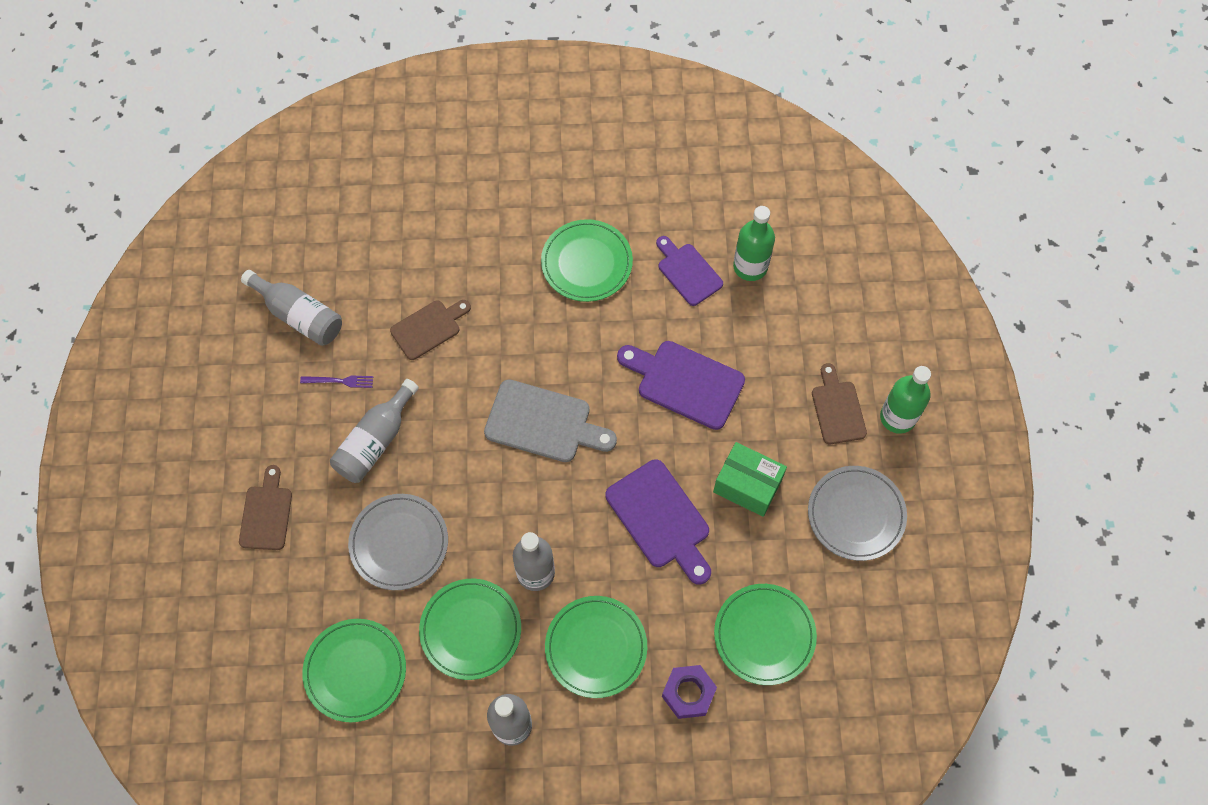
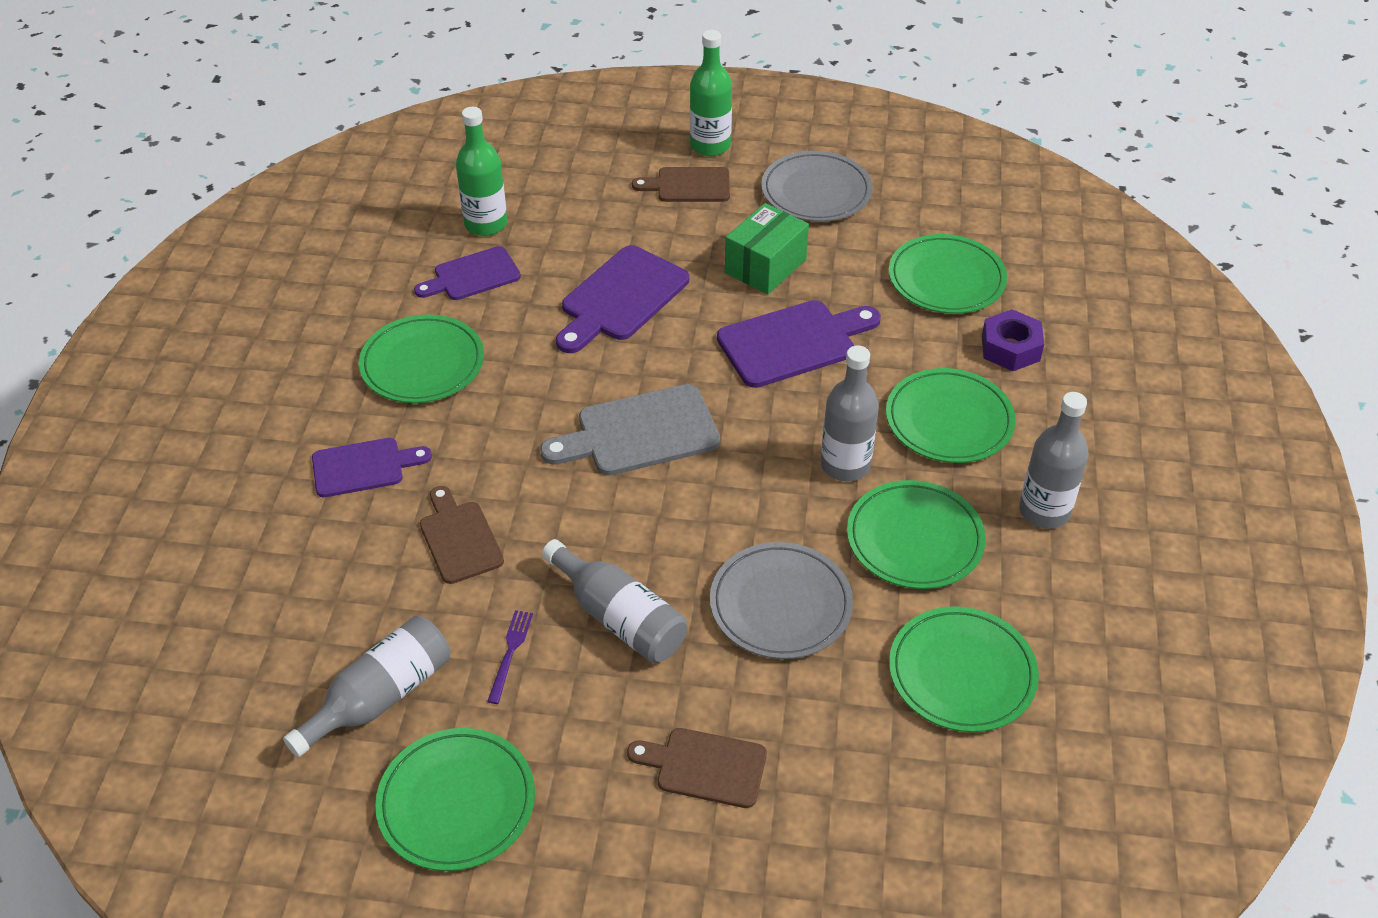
camera: 80 degrees left, 20 degrees down
(230, 377) = (456, 802): none -> green plate
(482, 253) = (363, 467): none -> purple cutting board
(544, 423) = (639, 433): grey cutting board -> grey cutting board turned 135 degrees counterclockwise

